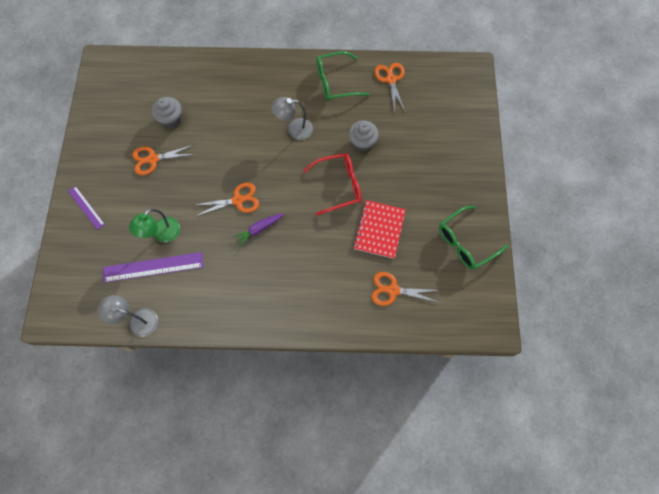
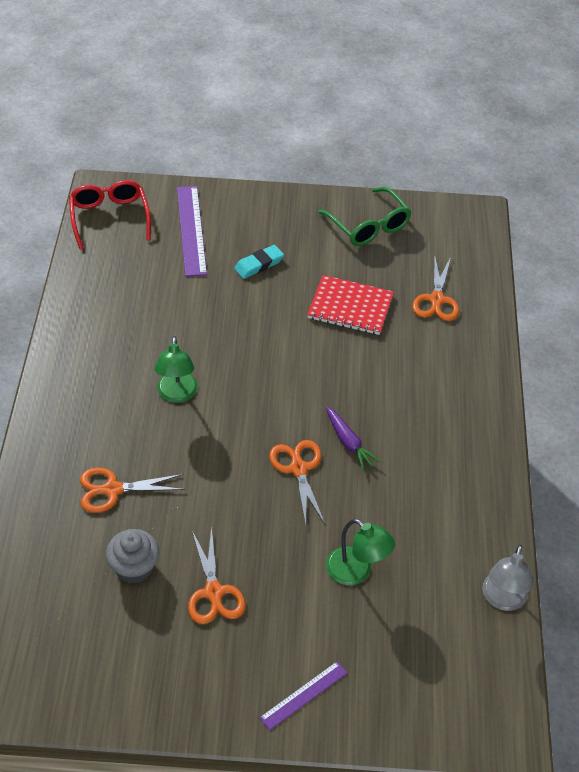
camera: 90 degrees left, 20 degrees down
(153, 267) = (413, 582): purple ruler -> purple ruler (191, 230)
(294, 129) = (177, 394): grey lamp -> green lamp
(335, 82) = (97, 340): green glasses -> none
(339, 186) = (280, 346): red glasses -> red glasses (109, 218)
(362, 142) = (210, 316): grey cupcake -> none
(391, 80) = (104, 276): orange scissors -> orange scissors (113, 489)
(414, 169) = (259, 264): none -> turquoise eraser

